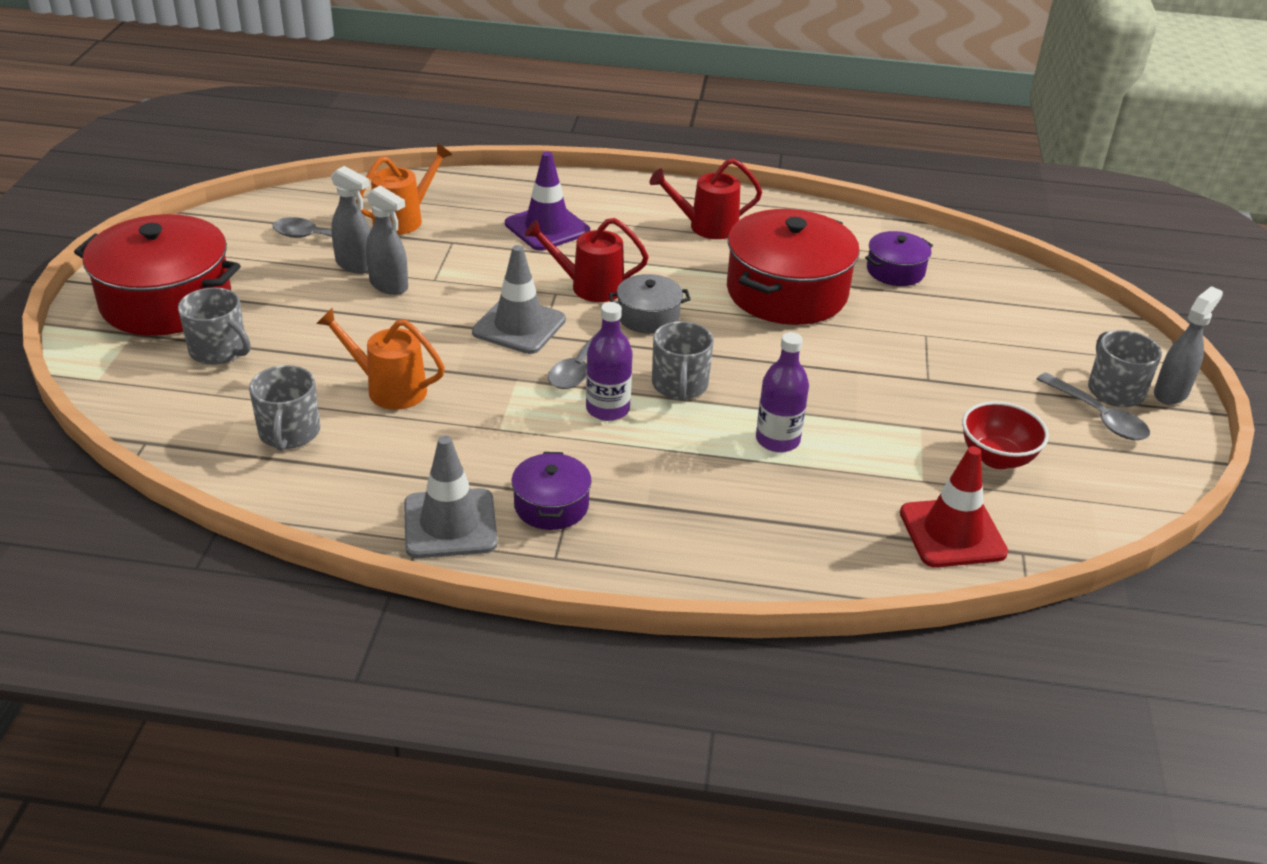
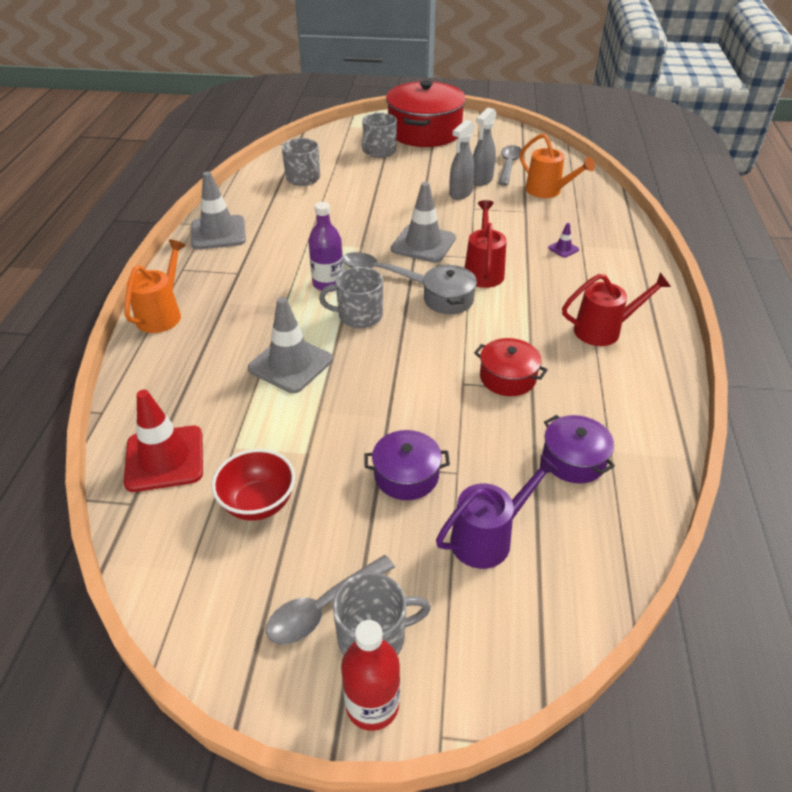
camera: 90 degrees right, 5 degrees up
(289, 433) = (303, 179): grey mug -> grey mug turned 120 degrees counterclockwise
(388, 389) = (346, 203): orange watering can -> orange watering can (162, 314)
(547, 228) = (563, 249): purple traffic cone -> purple traffic cone, size x0.44
(551, 505) = (229, 266): purple pot -> purple pot (406, 475)
(706, 227) = (604, 330): red watering can -> red watering can turned 90 degrees clockwise
(777, 440) = (290, 364): purple bottle -> grey traffic cone
(786, 292) = (507, 377): red pot -> red pot, size x0.49
(996, 325) = (488, 537): none -> purple watering can
(1171, 393) = (372, 704): grey spray bottle -> red bottle

